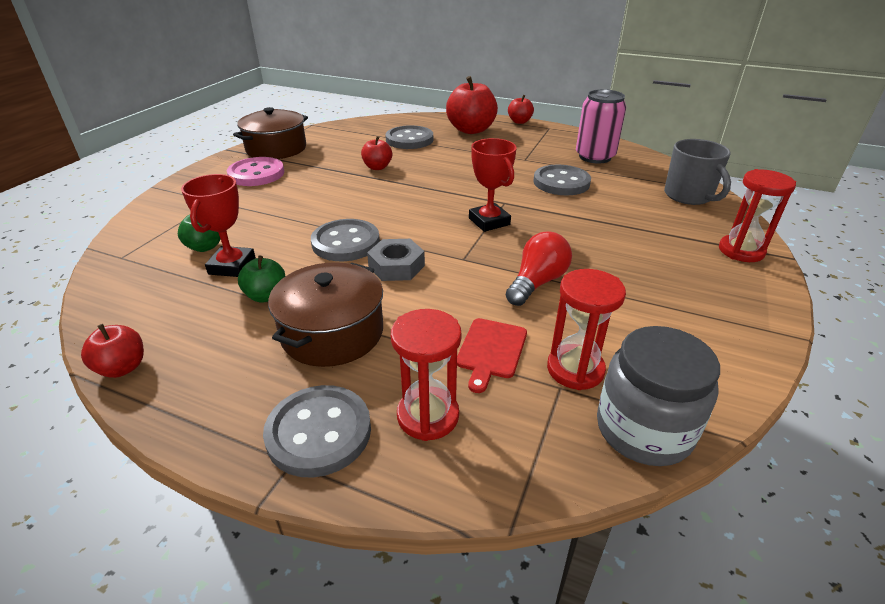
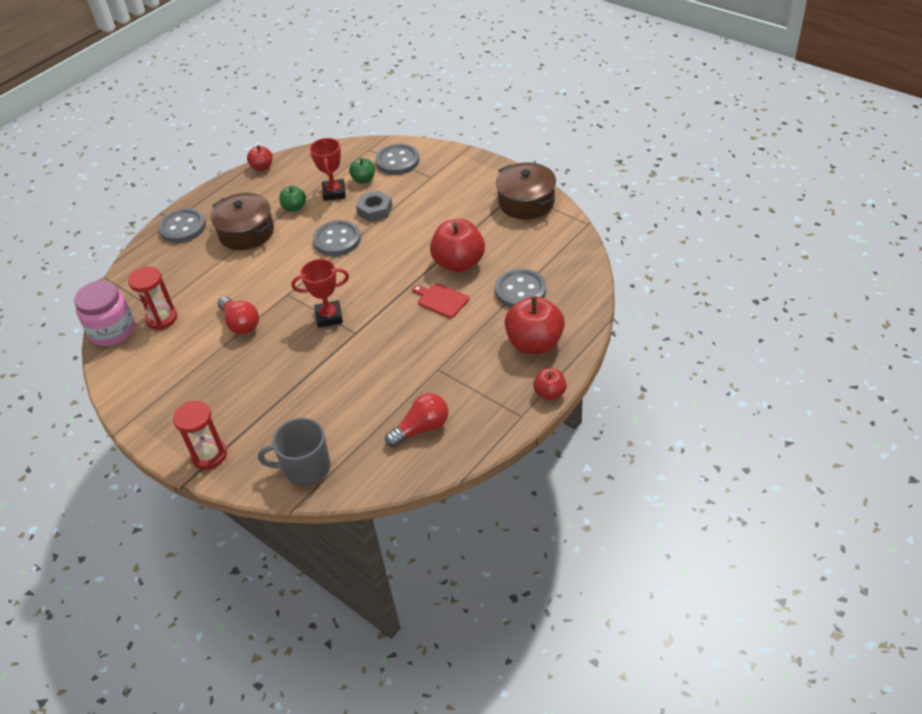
camera: 110 degrees right, 10 degrees up
(232, 266) = (334, 192): red trophy -> red trophy turned 60 degrees clockwise
(256, 174) = (472, 194): pink button -> none
(377, 167) = (459, 263): red apple -> red apple, size x1.88
(396, 266) = (295, 261): grey nut -> grey nut (375, 210)
(428, 416) = (169, 261): red hourglass -> none
(491, 350) = (195, 289): red cutting board -> red cutting board (441, 300)
(561, 182) = (374, 381): grey button -> grey button (397, 161)
(594, 157) = (421, 428): pink can -> red light bulb
(643, 429) = (113, 330): grey jar -> pink jar

